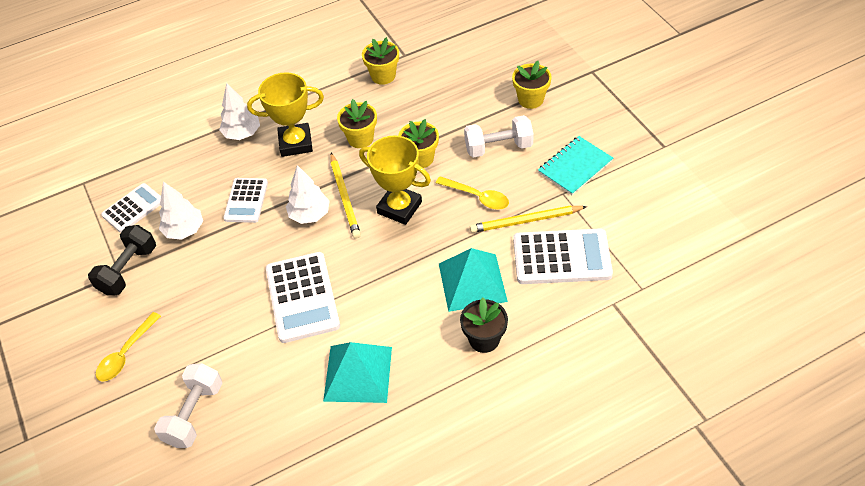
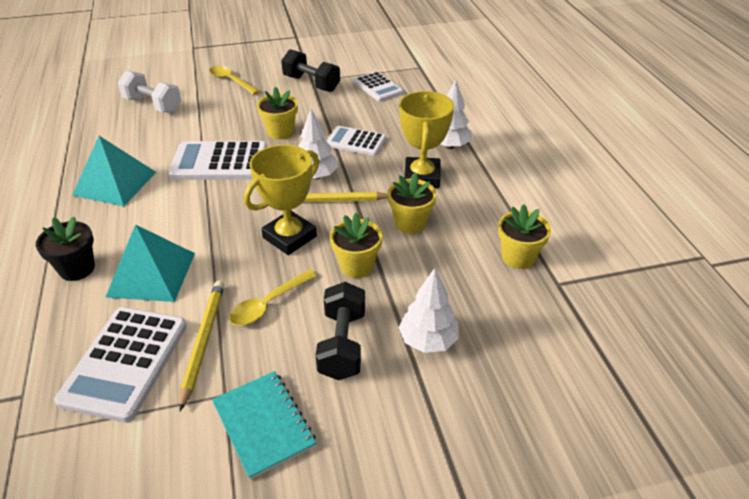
camera: 100 degrees right, 10 degrees down
(184, 230) = (338, 109): white tree -> white tree (428, 341)
(498, 147) = (342, 344): white dumbbell -> black dumbbell
(530, 99) = (426, 407): yellow flower pot -> yellow flower pot (280, 132)

